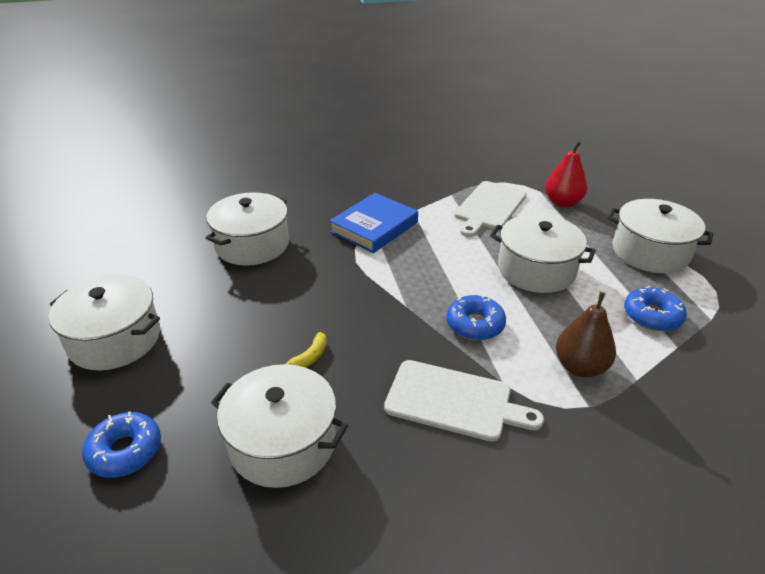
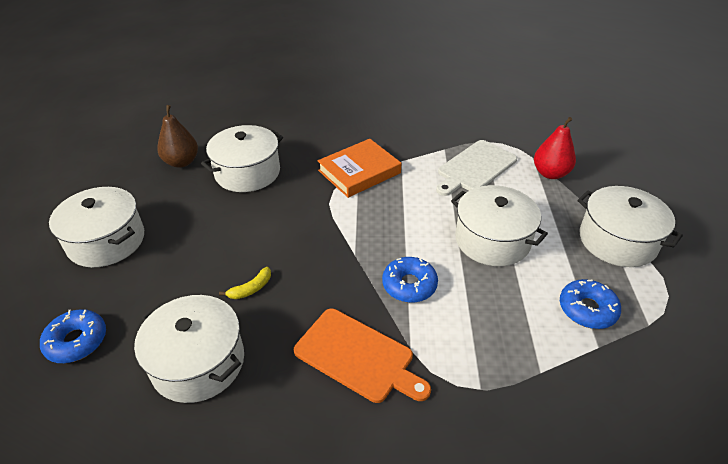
camera: 15 degrees right, 5 degrees up
(374, 227) = (359, 172): blue book -> orange book
(454, 401) = (357, 356): white cutting board -> orange cutting board
(580, 367) = (490, 348): brown pear -> brown pear (182, 162)

